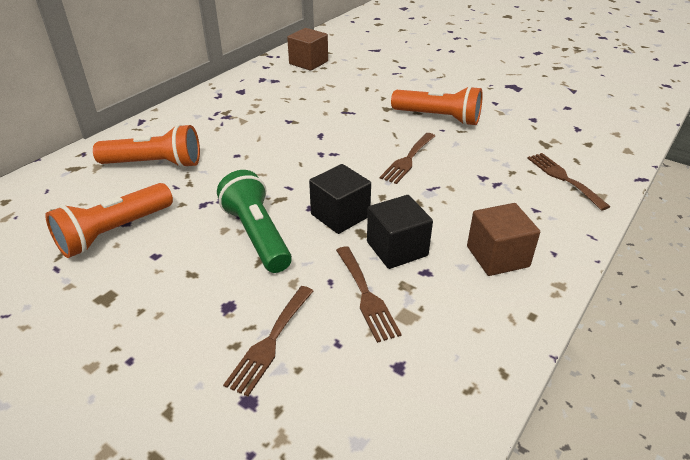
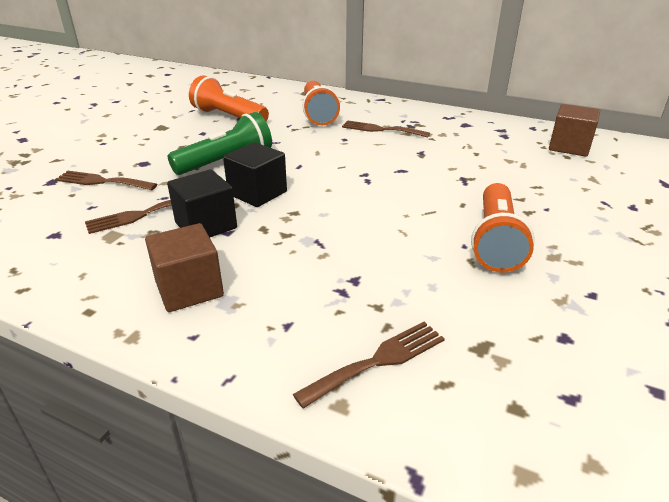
camera: 80 degrees right, 5 degrees down
(408, 160) = (374, 223): brown fork -> brown fork (381, 129)

